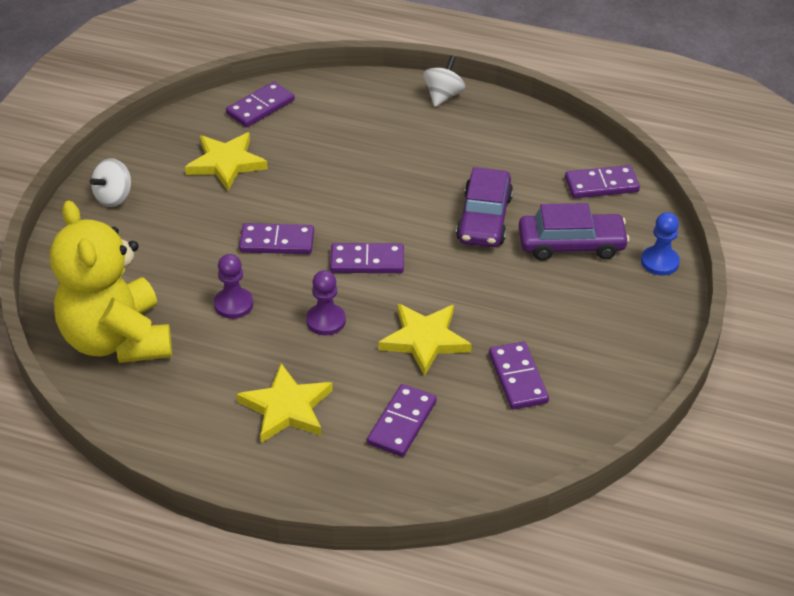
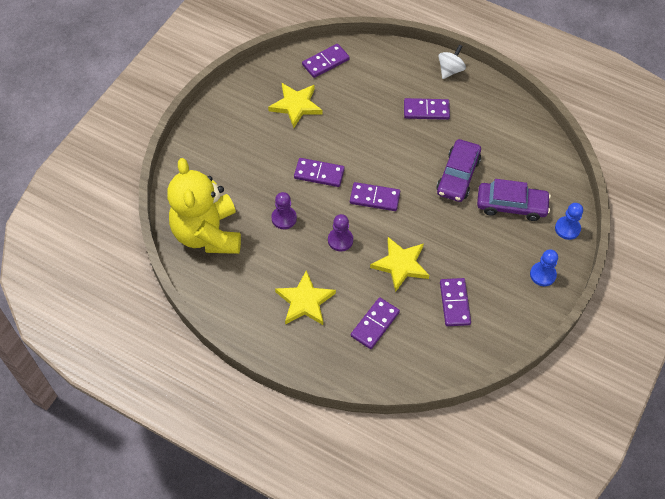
camera: 10 degrees right, 15 degrees up
(114, 197) = (219, 122): white spinning top -> none
(601, 185) = (542, 160): purple domino -> purple domino (426, 110)
(639, 324) = (542, 275): none -> blue pawn

